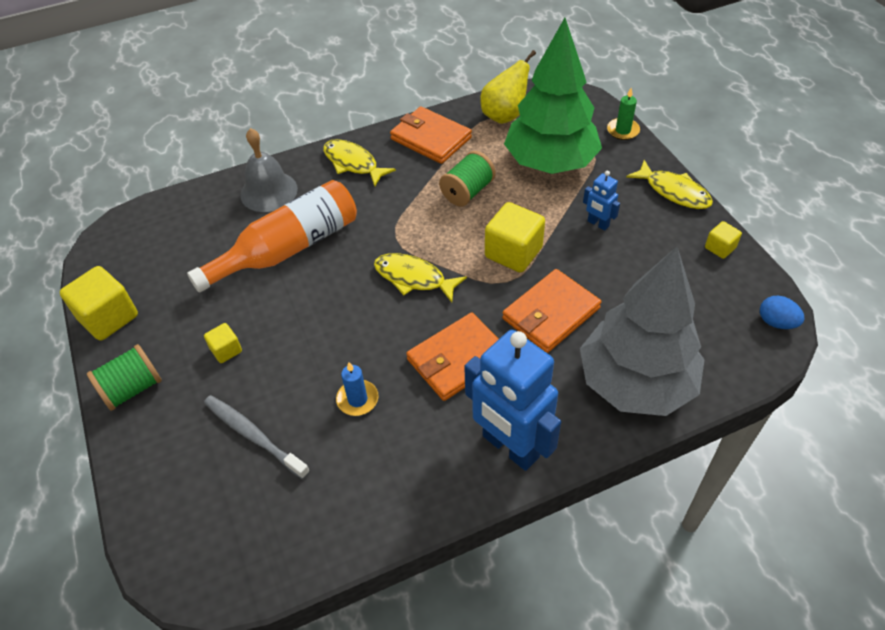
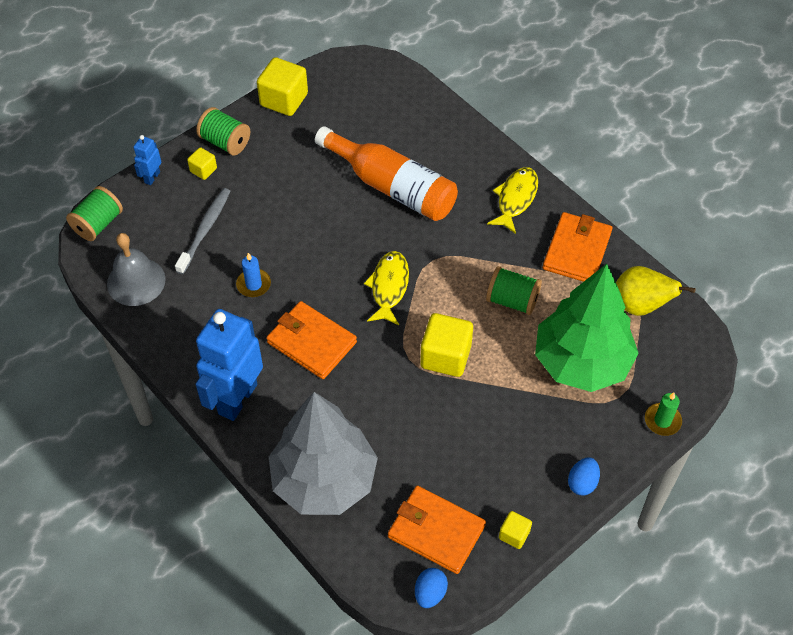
camera: 70 degrees right, 5 degrees up
(176, 566) = (98, 224): none -> green spool
(226, 350) = (275, 184): yellow cube -> yellow cube (203, 170)
(269, 191) = (454, 149): grey bell -> grey bell (136, 281)
(550, 313) = (382, 401): orange wallet -> orange wallet (436, 531)
(598, 224) = (509, 420): blue robot -> blue robot (152, 177)
(673, 191) = (582, 483): yellow fish -> blue egg

